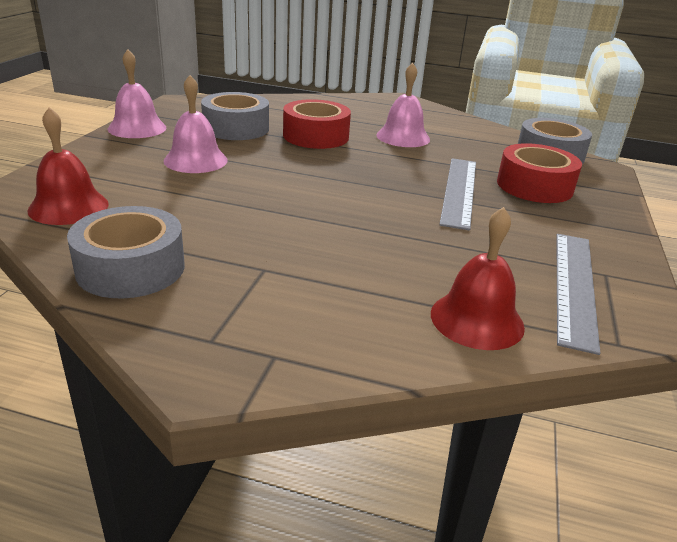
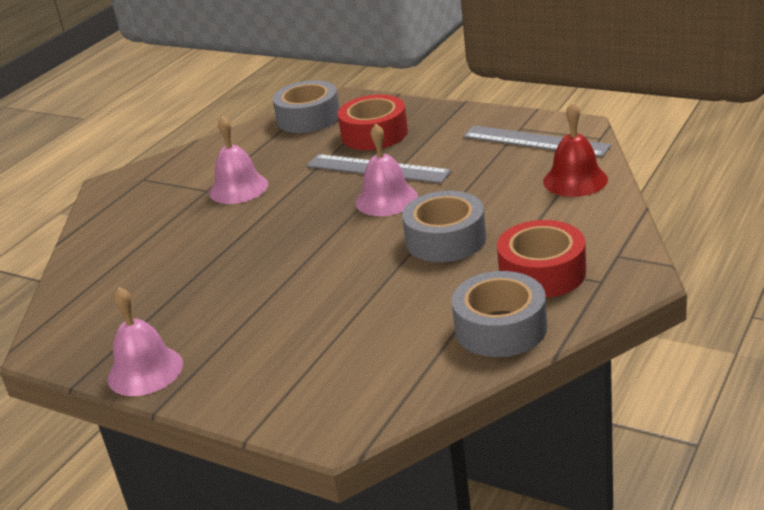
camera: 70 degrees left, 0 degrees up
(68, 207) = (374, 384): red bell -> none
(195, 160) = (268, 315): pink bell -> pink bell (386, 199)
(236, 128) = (173, 295): grey tape -> grey tape (445, 239)
(316, 136) = (218, 240): red tape -> red tape (542, 272)

